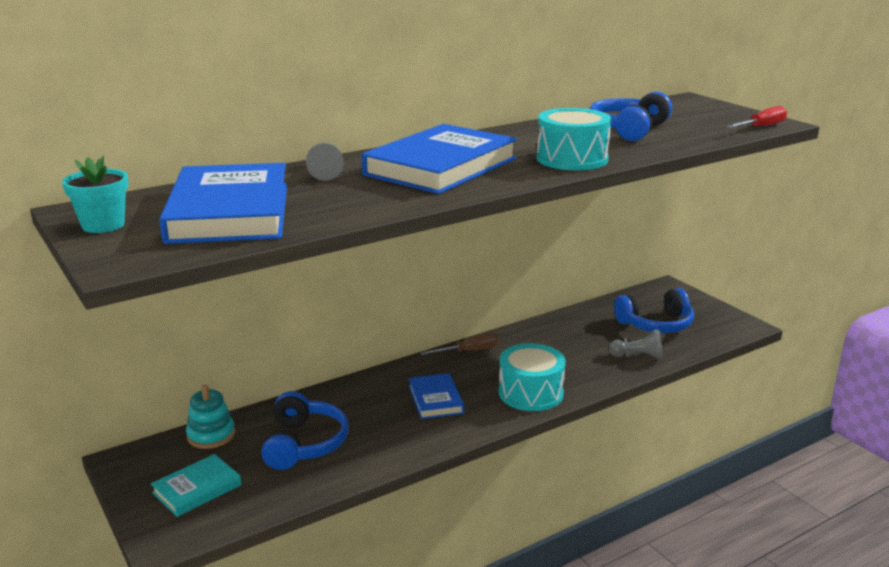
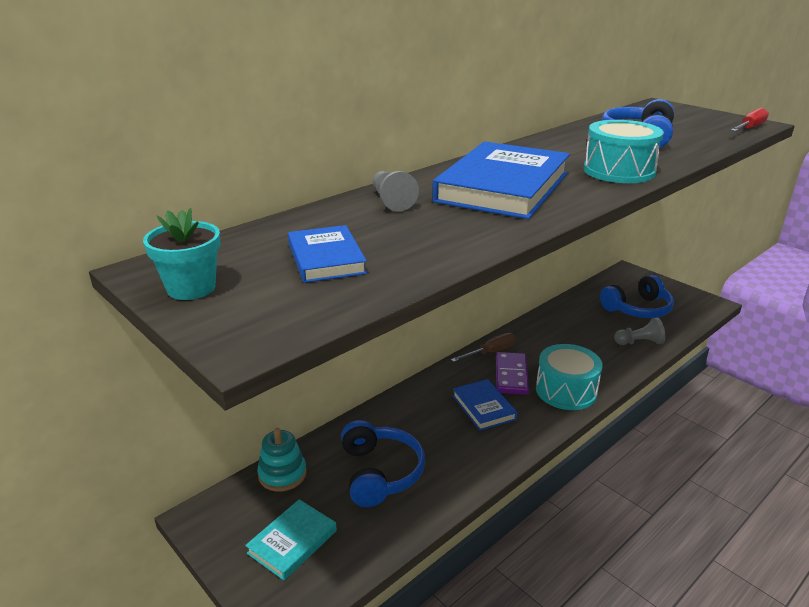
camera: 10 degrees left, 5 degrees up
(229, 212) = (326, 258): blue book -> blue book, size x0.51
(479, 374) = (511, 375): none -> purple domino

